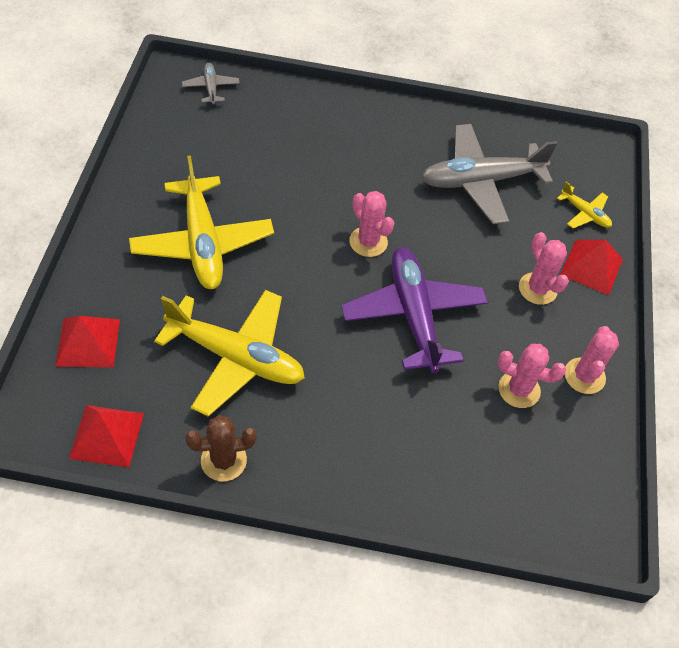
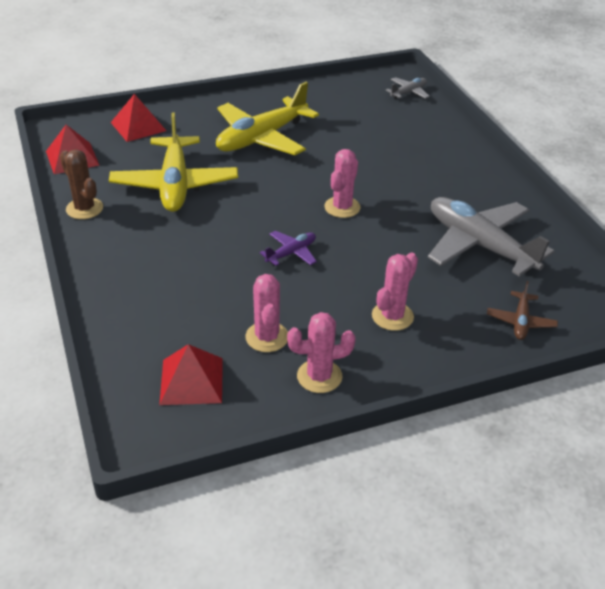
camera: 65 degrees right, 15 degrees down
(413, 315) = (291, 253): purple plane -> purple plane, size x0.46
(584, 213) = (520, 321): yellow plane -> brown plane
(591, 267) = (457, 345): red pyramid -> red pyramid (191, 380)

